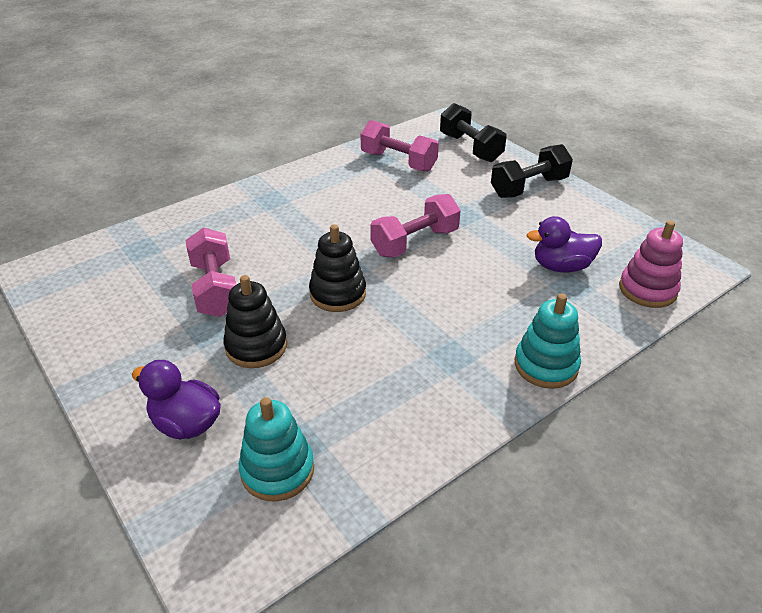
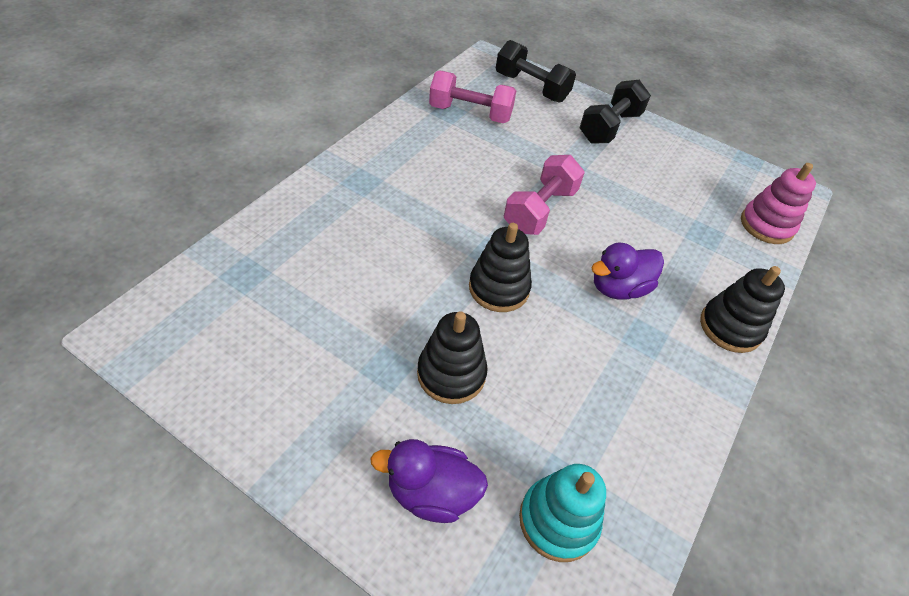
camera: 25 degrees left, 10 degrees up
(215, 289) = (365, 310): pink dumbbell -> none
(546, 365) = (730, 327): turquoise stacking toy -> black stacking toy
(561, 266) = (685, 214): purple duck -> purple duck (618, 288)

